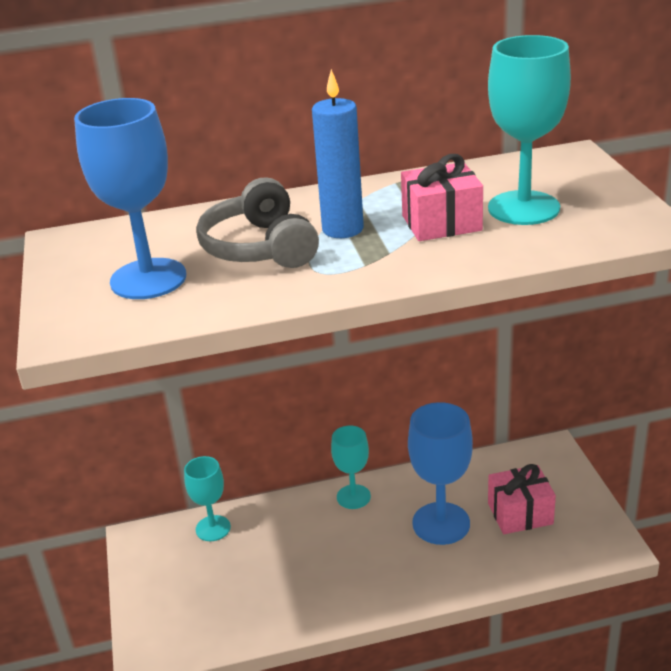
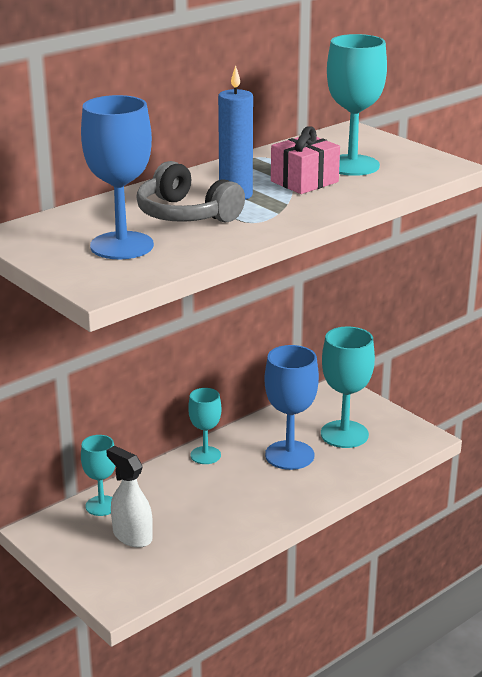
camera: 30 degrees left, 5 degrees down
(215, 576) = (132, 536): none -> white spray bottle
(520, 513) = (344, 434): pink gift -> turquoise goblet

